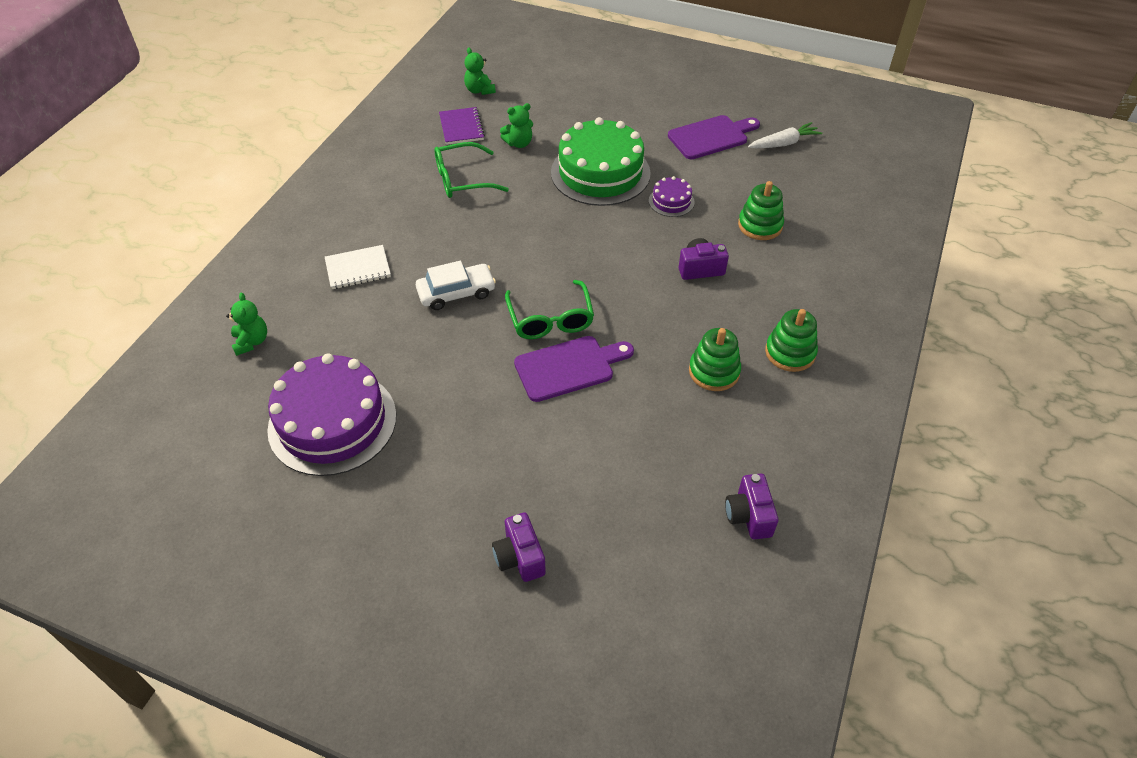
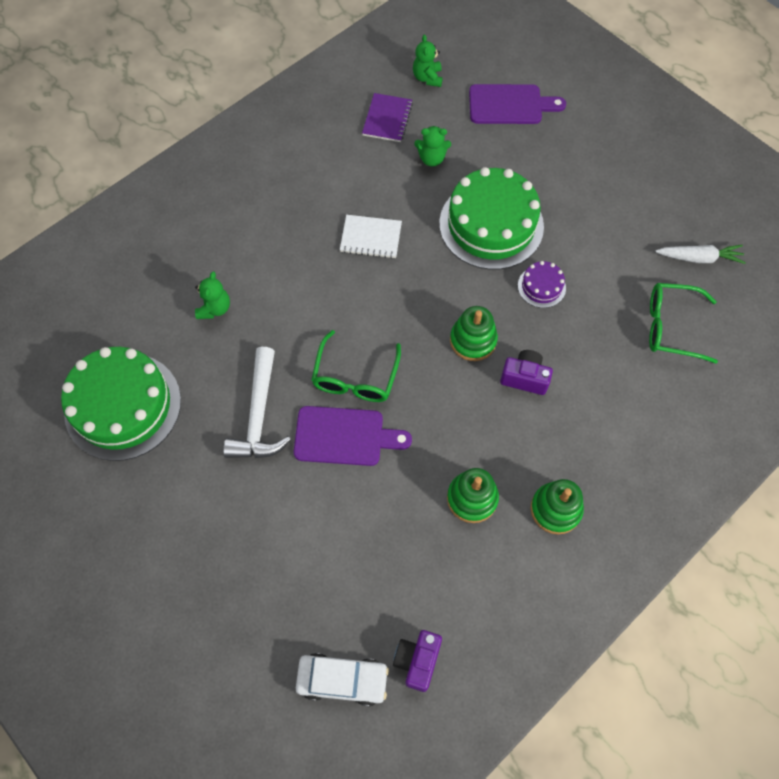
camera: 25 degrees right, 15 degrees up
(251, 342) = (96, 294): green teddy bear -> green teddy bear (214, 308)
(332, 422) = (123, 406): purple cake -> green cake
(358, 269) = (217, 251): white notebook -> white notebook (371, 238)
(456, 293) = (288, 313): white car -> white car (342, 680)
(462, 179) = (357, 183): green glasses -> green glasses (671, 327)
(477, 381) = (259, 416): none -> white hammer
(519, 557) = (206, 607): purple camera -> none
(711, 137) = (627, 221): purple cutting board -> purple cutting board (509, 105)
(760, 225) = (613, 351): green stacking toy -> green stacking toy (473, 340)

